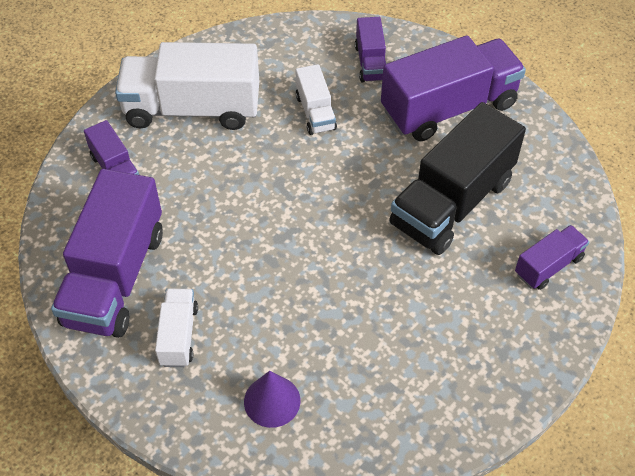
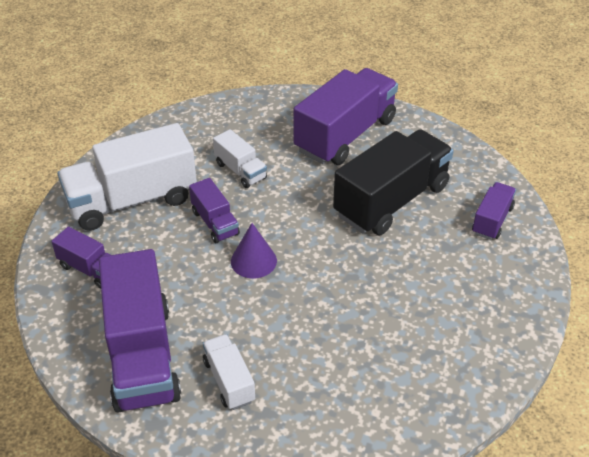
camera: 25 degrees left, 10 degrees down
(272, 401) = (342, 401): purple cone -> purple cone (253, 261)
(370, 62) = (263, 122): purple truck -> purple truck (215, 223)
(452, 203) = (391, 201): black truck -> black truck turned 150 degrees counterclockwise

